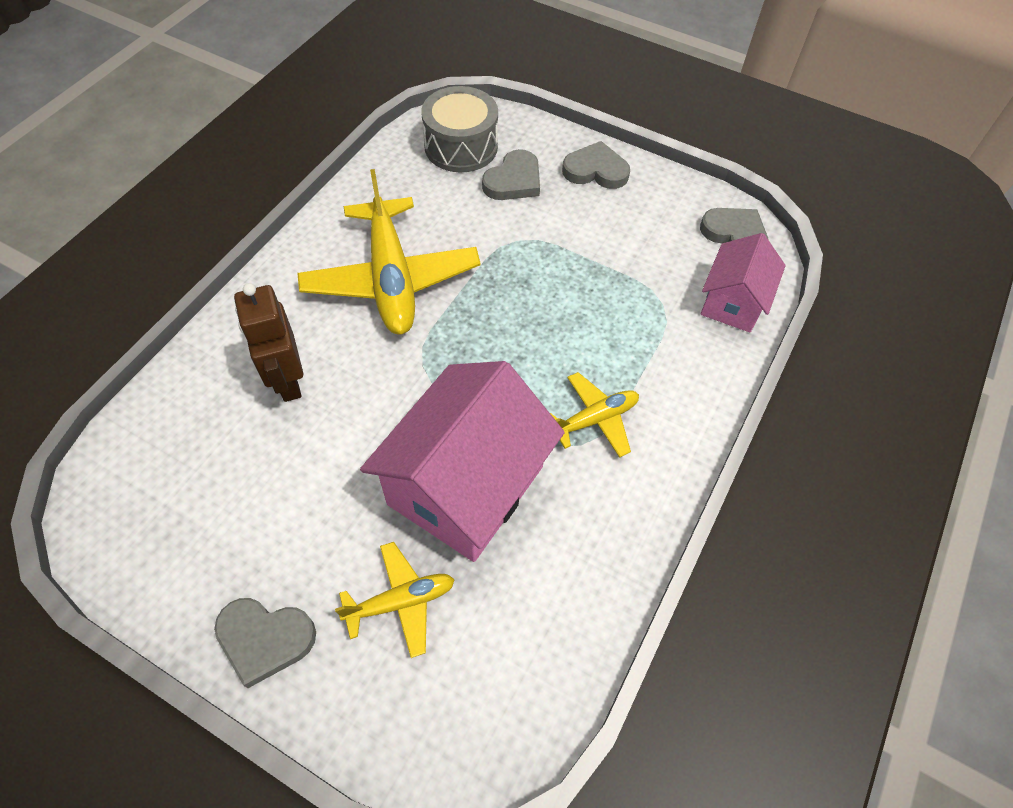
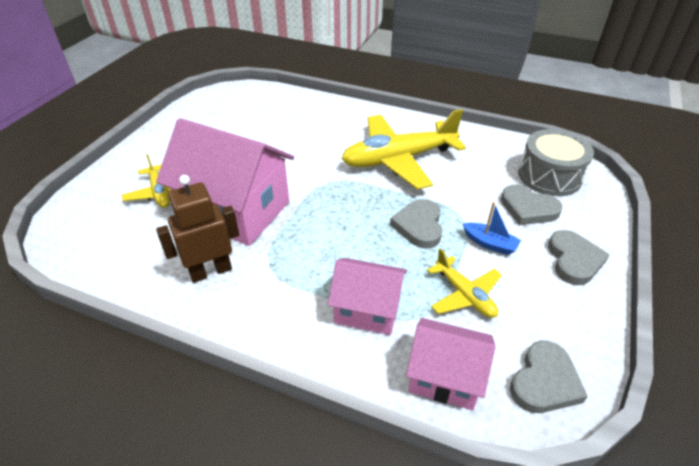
camera: 85 degrees right, 15 degrees down
(265, 639) = (149, 150): grey heart -> grey heart (419, 226)
(287, 381) = (308, 132): brown robot -> brown robot (210, 271)
(565, 227) = (490, 244): none -> blue boat
(595, 419) = (292, 273): yellow plane -> yellow plane (464, 294)
(653, 351) = (367, 309): none -> pink house

